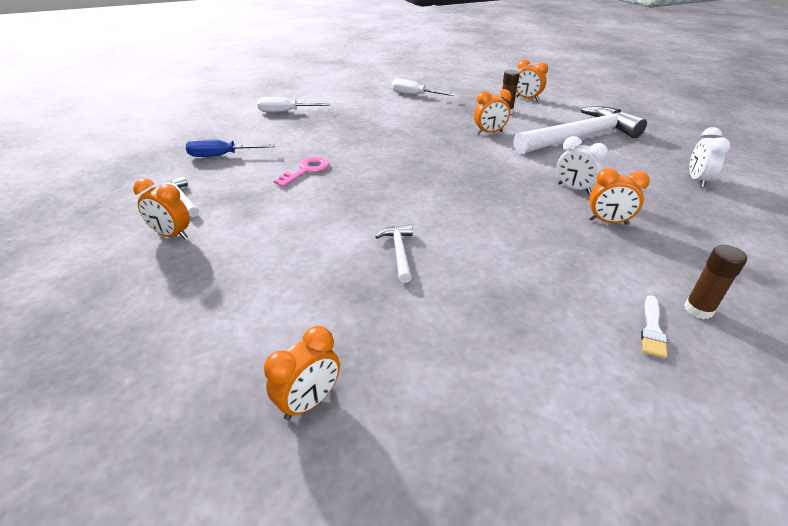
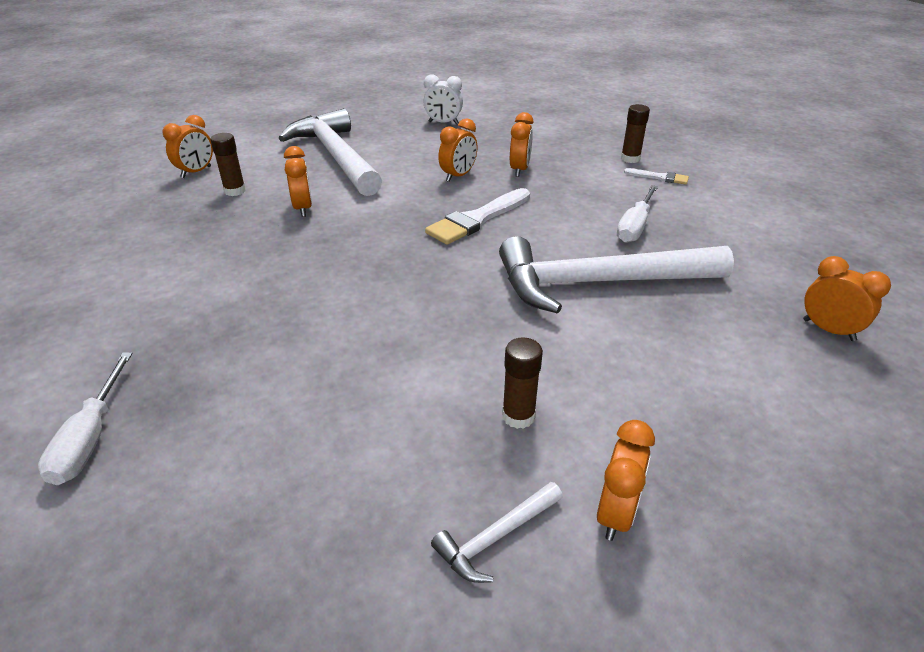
camera: 90 degrees left, 0 degrees up
(221, 156) = (307, 514): blue screwdriver -> none
(258, 208) = (518, 416): none -> brown glue stick
(306, 171) = (395, 374): pink key -> none
(399, 252) = (598, 283): white hammer -> white hammer, size x2.43
(414, 95) = (110, 264): white screwdriver -> white screwdriver (635, 226)
(494, 197) = (477, 219): none -> white brush
(574, 188) = (458, 176): white clock -> orange clock

